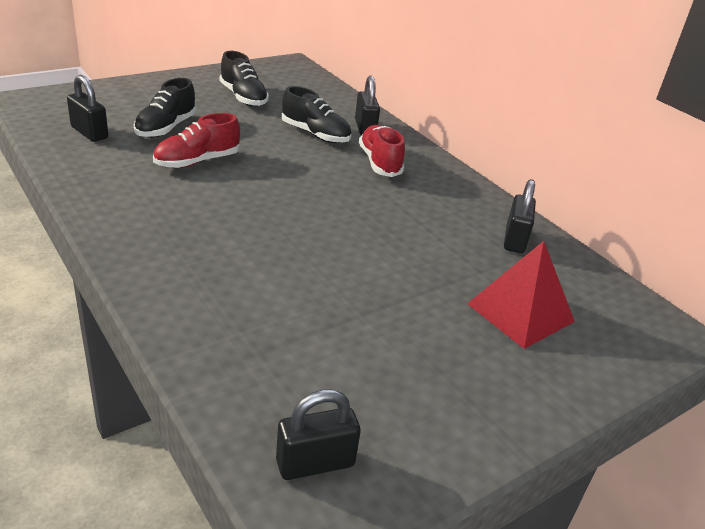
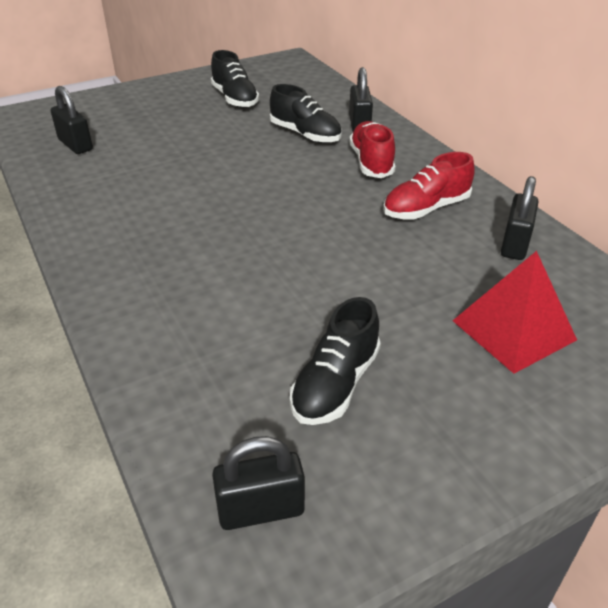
camera: 10 degrees right, 5 degrees up
(166, 128) = (152, 136): black shoe -> black shoe (335, 384)
(197, 161) = (178, 170): red shoe -> red shoe (426, 209)

